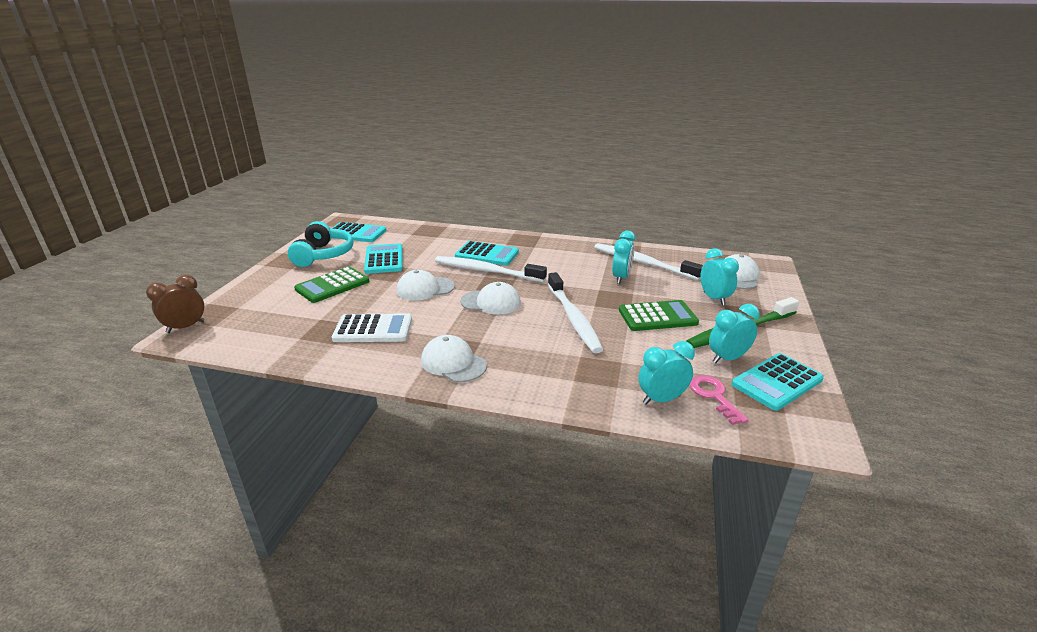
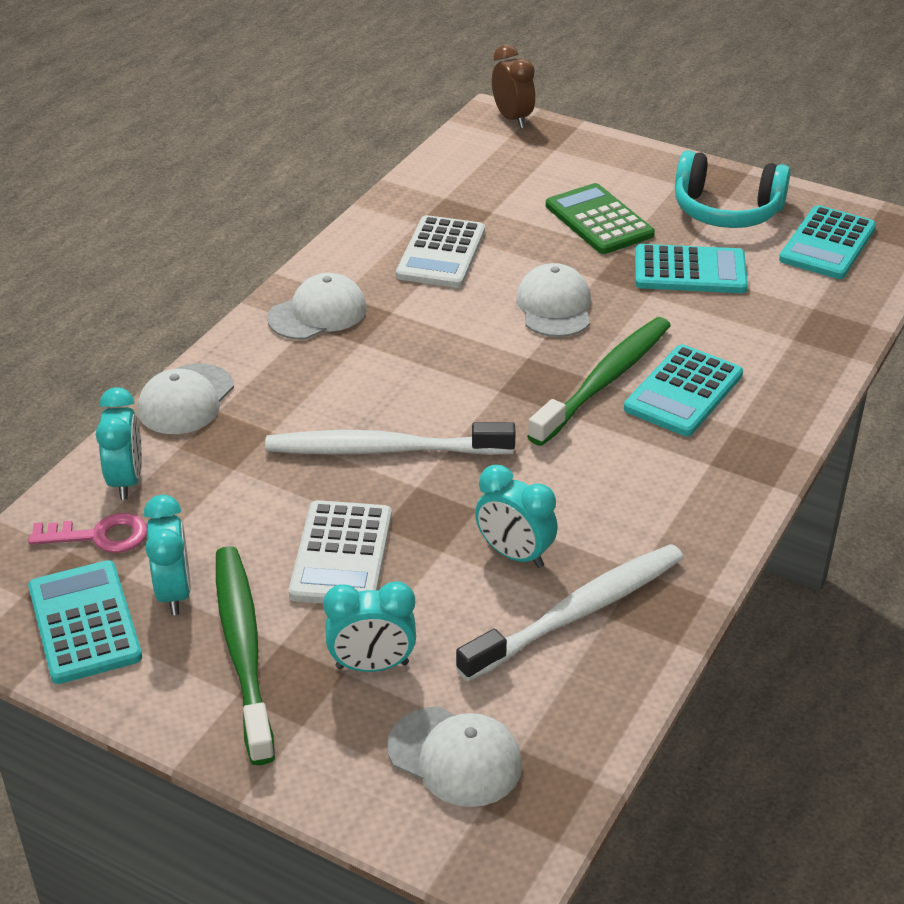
camera: 105 degrees right, 10 degrees up
(487, 271) = (604, 381): white toothbrush -> green toothbrush
(491, 302) = (478, 369): white cap -> white cap (186, 400)
(657, 317) = (341, 554): green calculator -> white calculator

